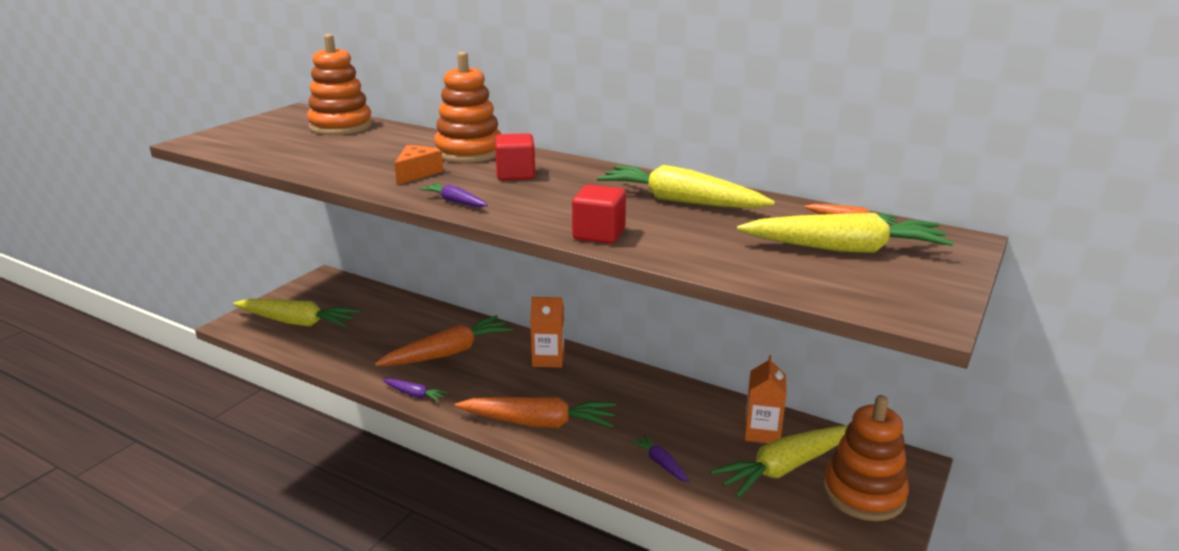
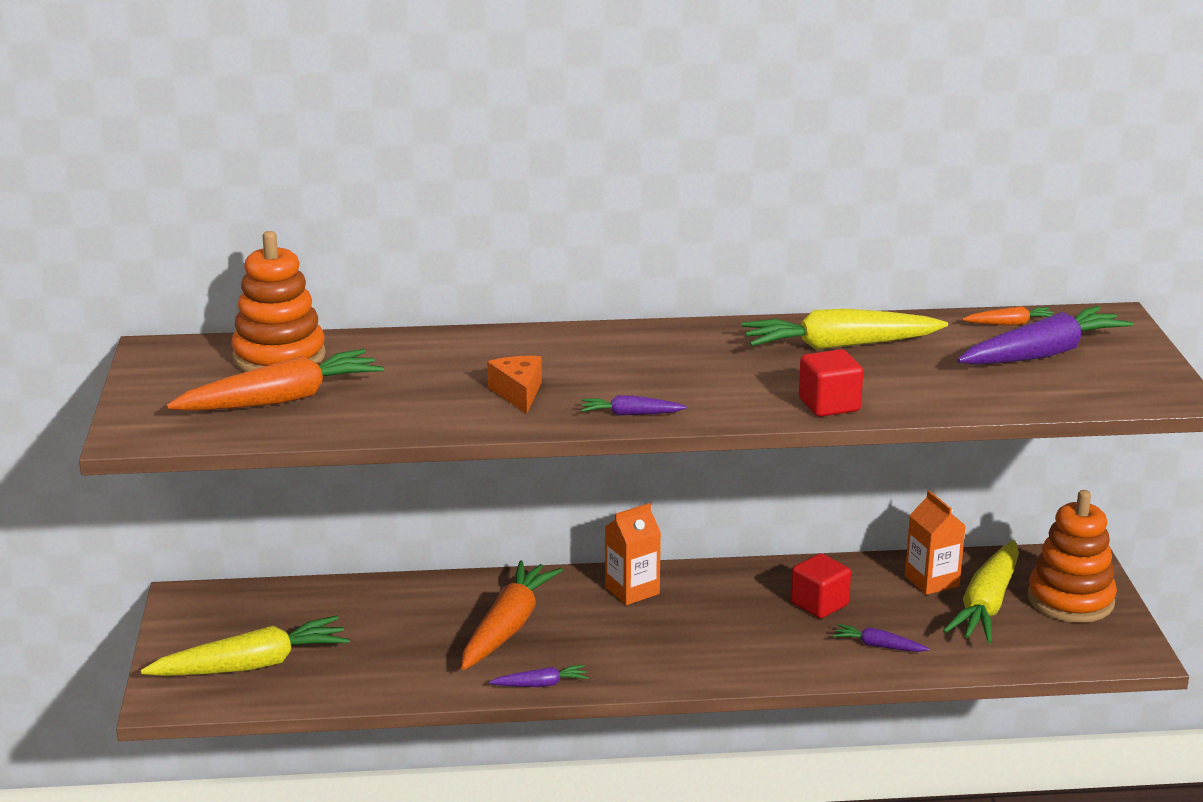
camera: 35 degrees left, 0 degrees up
(469, 152) = (519, 349): orange stacking toy -> none
(515, 174) = (626, 362): red cube -> red cube (819, 604)
(538, 423) = (714, 658): orange carrot -> orange carrot (281, 400)
(844, 249) = (1042, 354): yellow carrot -> purple carrot

